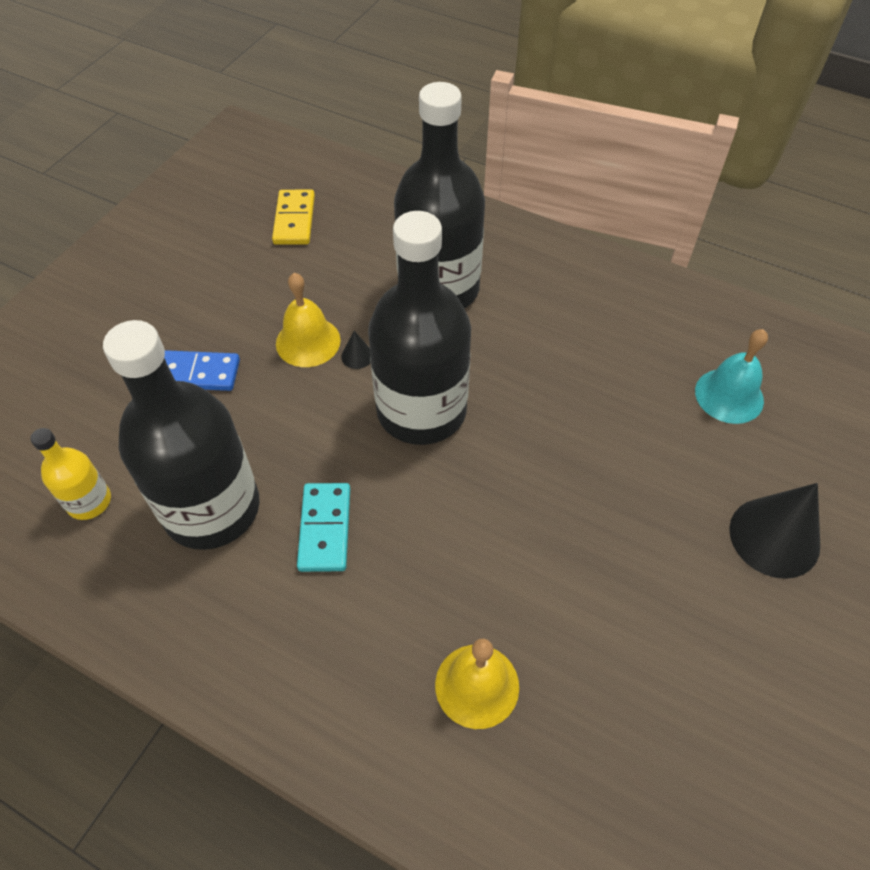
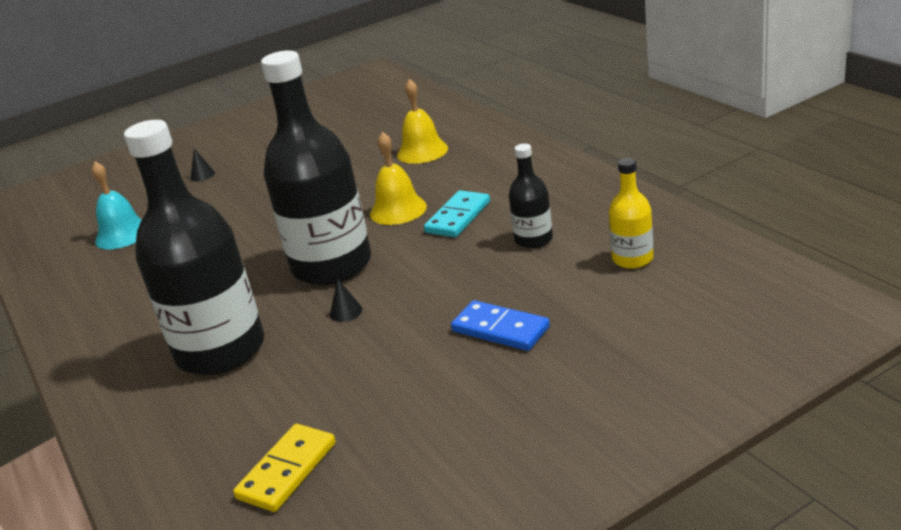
camera: 145 degrees left, 25 degrees down
(212, 508) = (533, 239): black bottle -> black bottle, size x0.46
(308, 341) = (378, 333): yellow bell -> yellow bell (398, 210)
(774, 537) = (202, 175): black cone -> black cone, size x0.42

